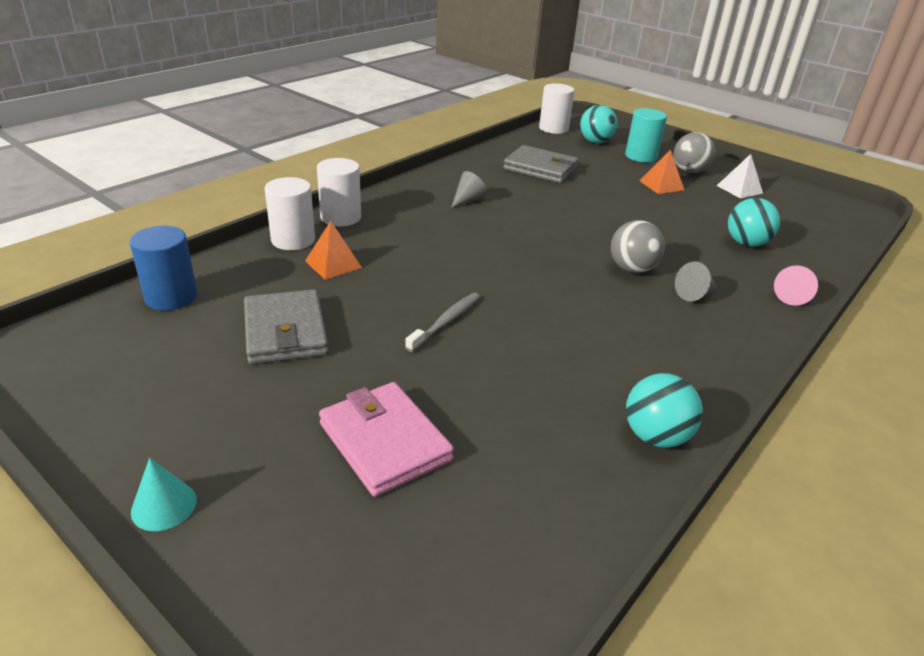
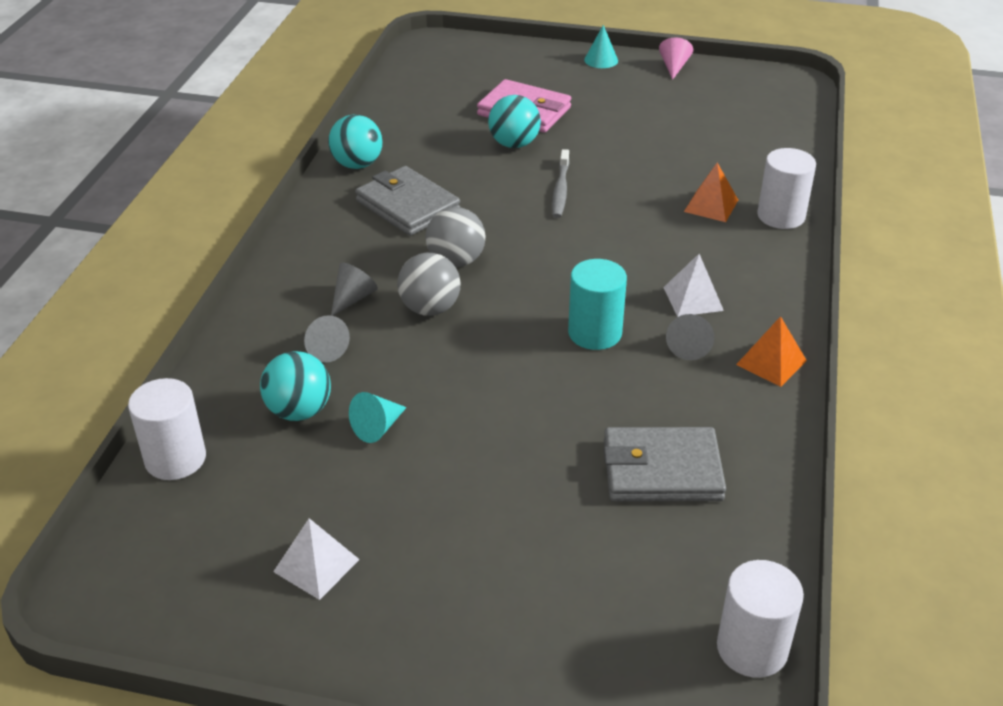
camera: 155 degrees right, 5 degrees up
(171, 297) = (779, 138): blue cylinder -> none
(285, 331) = (664, 144): grey wallet -> grey wallet (407, 206)
(340, 217) = (783, 259): white cylinder -> white cylinder (175, 459)
(434, 218) = (693, 298): none -> white pyramid
(595, 141) = (638, 629): turquoise ball -> turquoise ball (514, 144)
(641, 156) = (524, 608): turquoise cylinder -> turquoise cylinder (595, 333)
(661, 185) = (452, 512): orange pyramid -> orange pyramid (771, 362)
(689, 171) = (418, 591): grey ball -> grey ball (456, 261)
(694, 223) = (377, 427): none -> turquoise cone
(724, 269) = (324, 349): none -> grey cone
(792, 296) = (244, 335): pink cone -> pink cone (674, 67)

